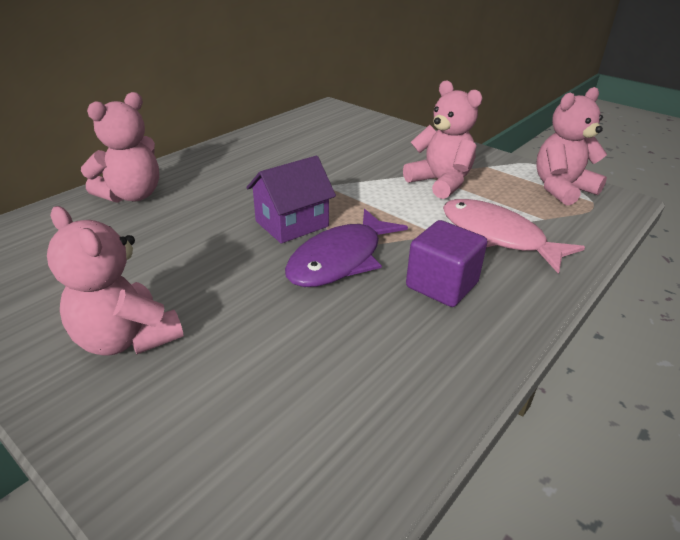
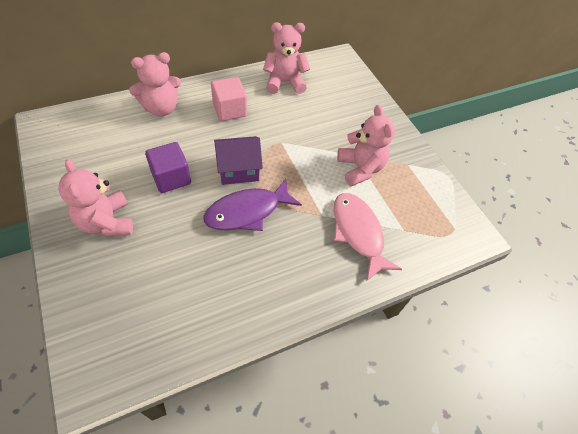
camera: 20 degrees right, 20 degrees up
(232, 175) = (229, 110): none -> pink cube
(442, 285) = (292, 257): purple cube -> purple cube (171, 178)
(561, 189) = (442, 208): pink teddy bear -> pink teddy bear (284, 82)

